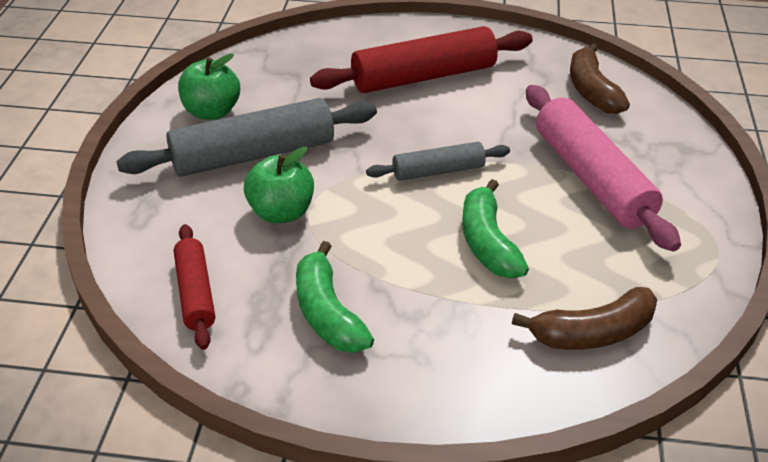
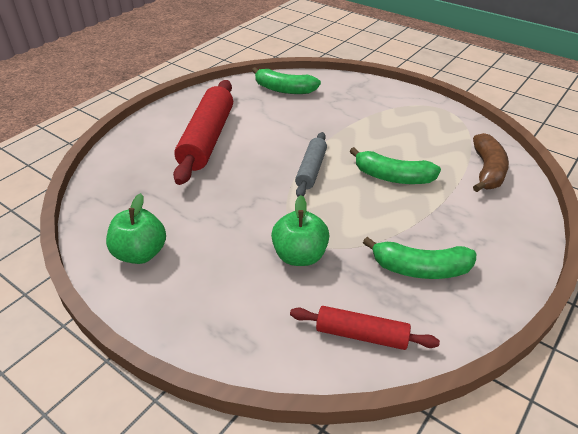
camera: 60 degrees left, 0 degrees up
(253, 155) = (219, 248): grey rolling pin -> none
(591, 178) = (361, 121): pink rolling pin -> none
(592, 91) = (284, 89): brown banana -> green banana

